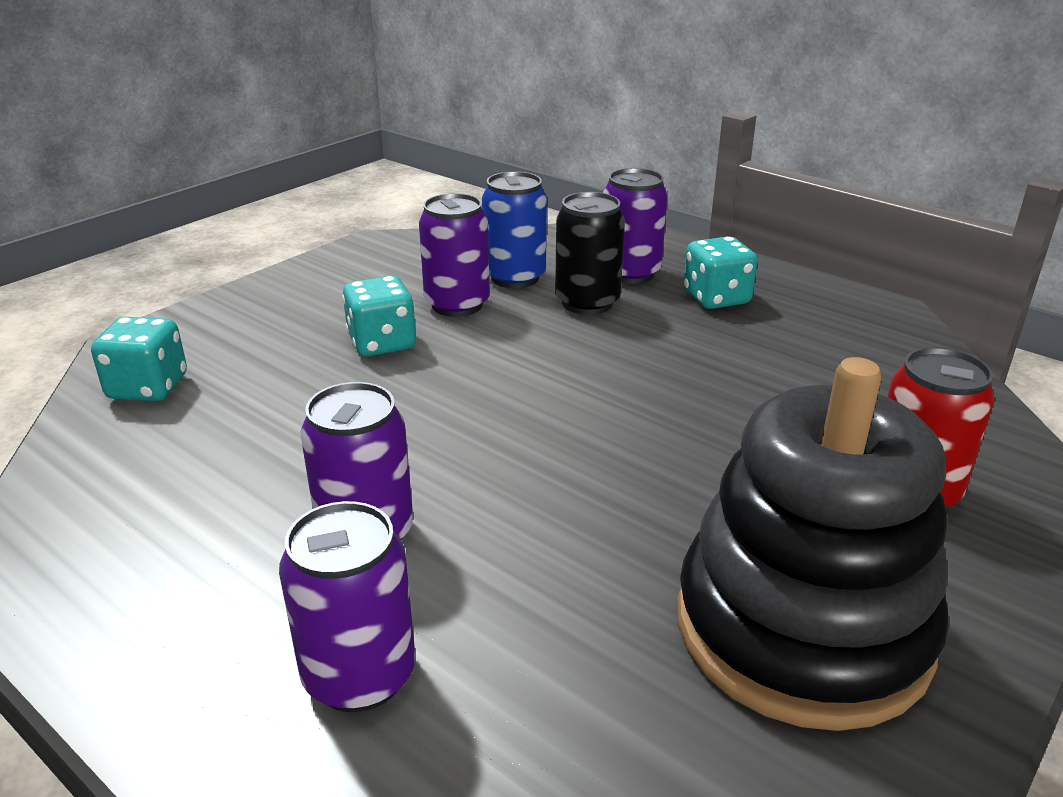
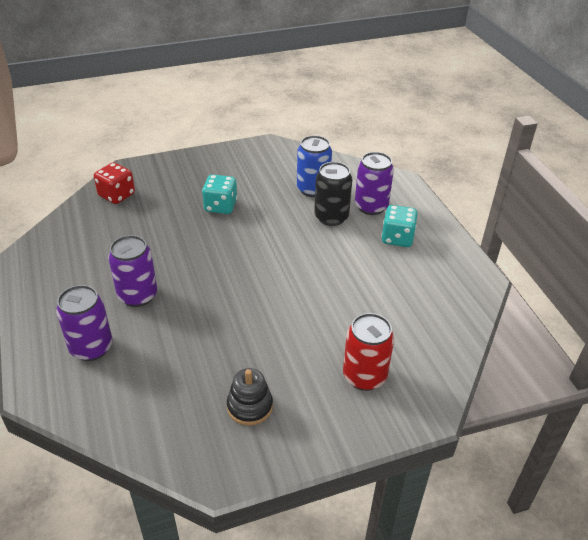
camera: 30 degrees right, 10 degrees up
(148, 387) = (117, 195): turquoise dice -> red dice
(457, 304) = (271, 196): purple can -> none
(802, 629) = (250, 406): black stacking toy -> black stacking toy, size x0.42

